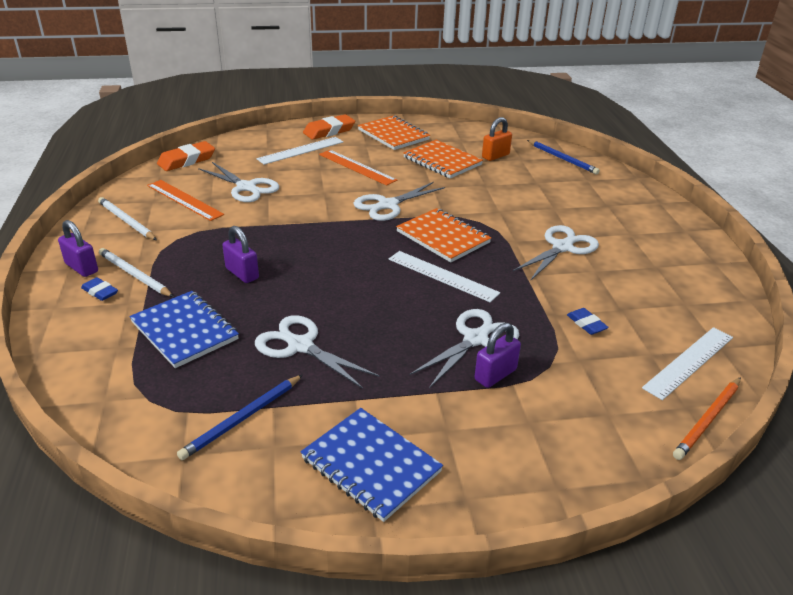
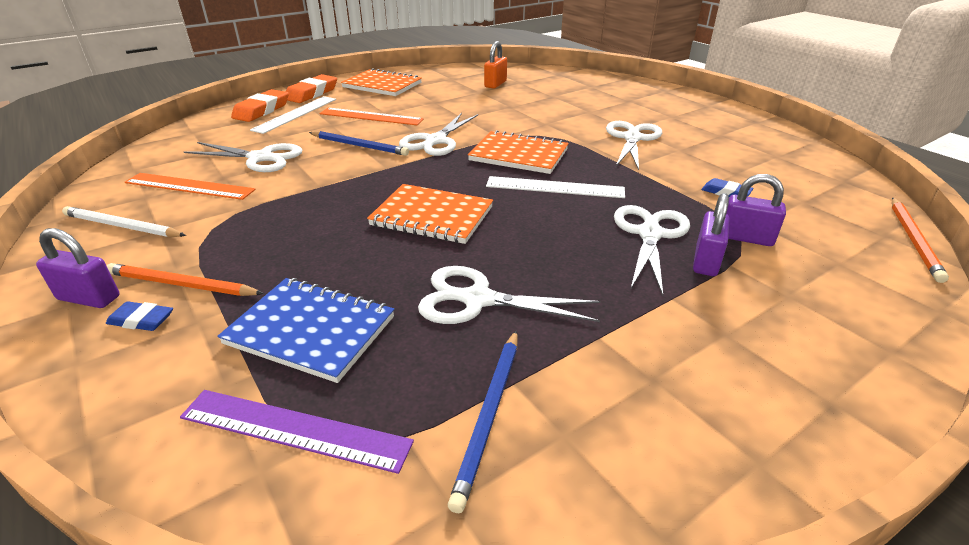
camera: 25 degrees left, 0 degrees up
(134, 275) = (182, 285): white pencil -> orange pencil
(135, 385) = (295, 429): none -> purple ruler
(187, 160) = (161, 148): orange eraser -> orange eraser (262, 110)
(242, 273) = (332, 243): purple padlock -> purple padlock (746, 238)
(371, 465) = (698, 408): blue notebook -> none
(442, 161) = (451, 96): orange notebook -> orange notebook (432, 216)
(562, 159) = (554, 76): blue pencil -> blue pencil (359, 146)
(689, 362) = (838, 198): white ruler -> none

